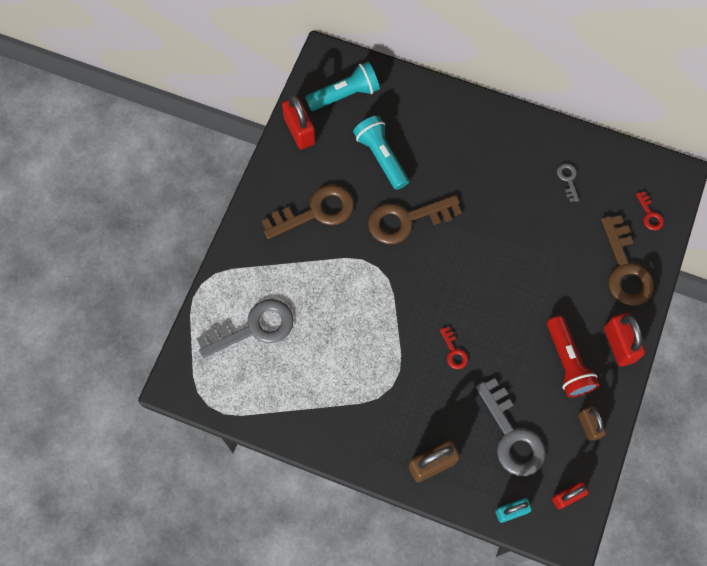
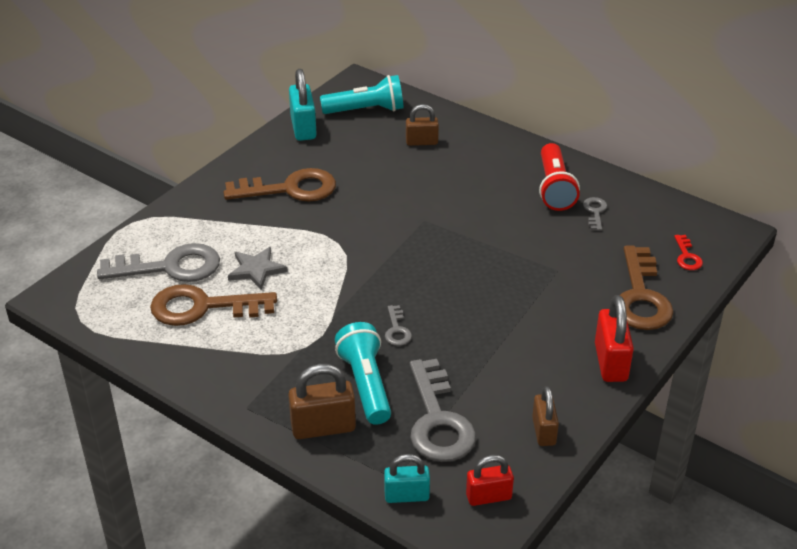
camera: 15 degrees right, 30 degrees down
(299, 131) = (303, 128): red padlock -> turquoise padlock
(323, 314) = (256, 270): none -> grey star
(381, 157) = (384, 160): turquoise flashlight -> turquoise flashlight (366, 384)
(405, 126) = (421, 142): none -> brown padlock
(406, 220) = (390, 212): brown key -> brown key (203, 307)
(454, 351) = (397, 330): red key -> grey key
(567, 362) = (537, 366): red flashlight -> red flashlight (554, 188)

